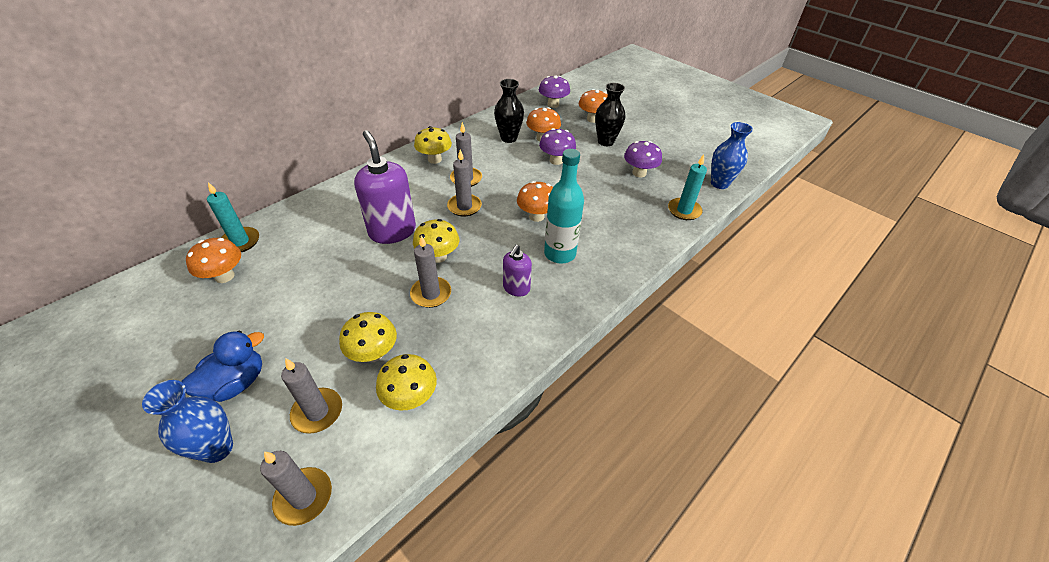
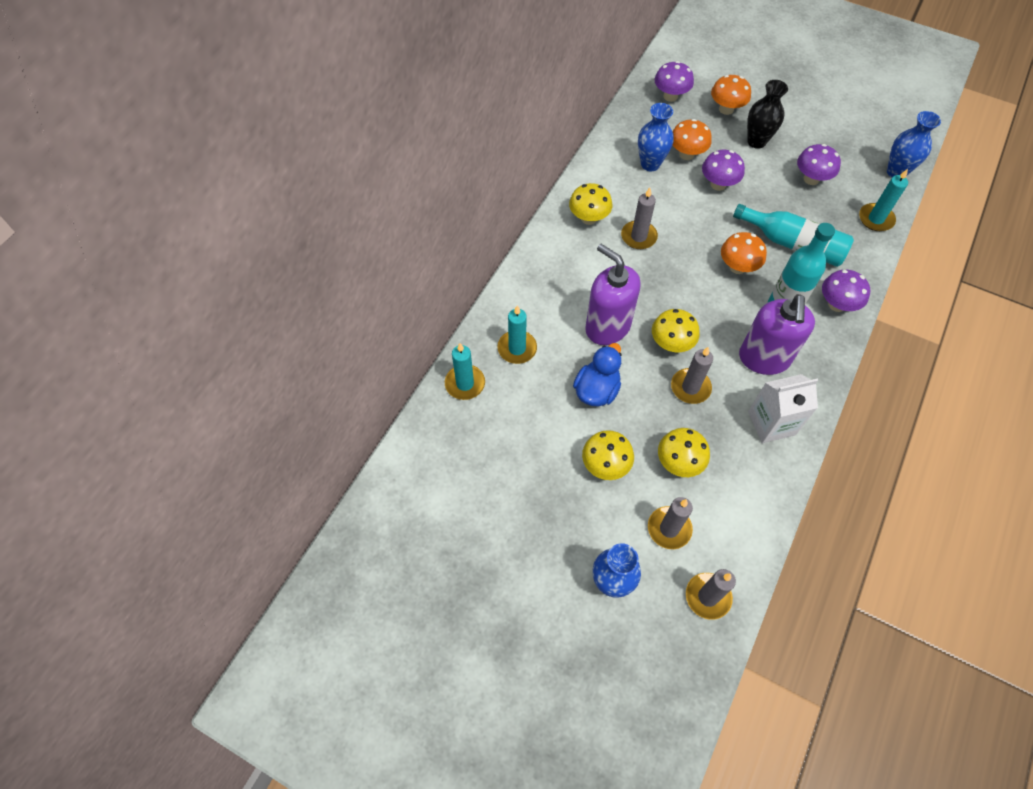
camera: 15 degrees left, 15 degrees up
(224, 276) = (482, 427): orange mushroom -> none
(236, 383) = (581, 526): blue duck -> blue duck (596, 390)
(305, 228) = (517, 348): none -> turquoise candle
(410, 397) = (736, 492): yellow mushroom -> yellow mushroom (605, 465)
(464, 207) = (659, 275): grey candle -> none
(488, 344) = (771, 423): none -> white carton
(509, 138) = (650, 164): black vase -> blue vase
(516, 288) = (764, 358): purple soap dispenser -> purple soap dispenser, size x1.86
(597, 211) = (793, 244): none -> turquoise bottle
(612, 263) = (836, 304): none -> purple mushroom

